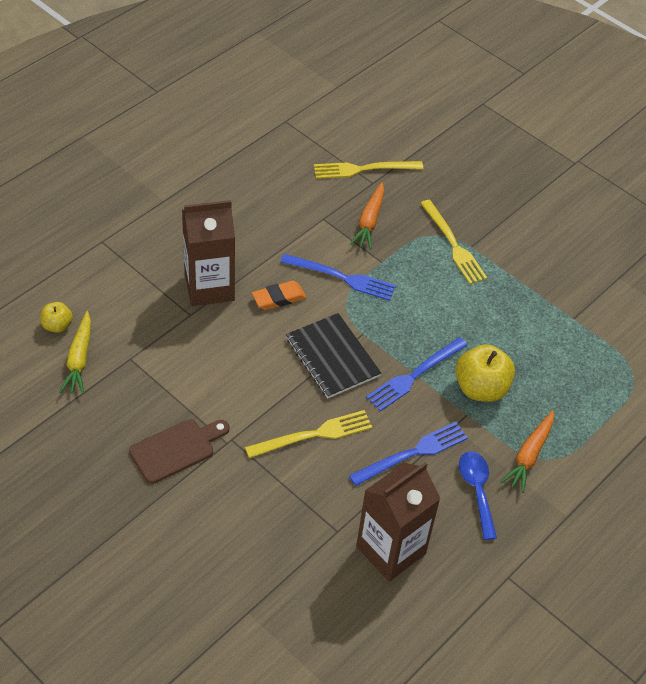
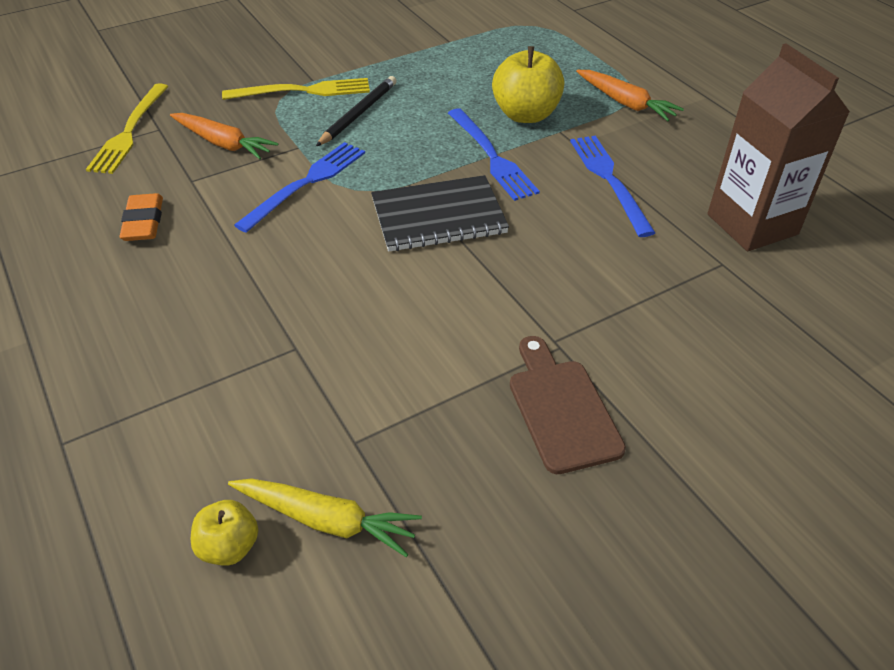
camera: 70 degrees left, 5 degrees down
(209, 287) = (251, 316): brown carton -> none
(279, 298) = (312, 247): orange eraser -> orange eraser (143, 222)
(313, 435) = (564, 257): yellow fork -> none
(437, 285) = (358, 114): none -> black pencil
(477, 491) = (669, 145): blue spoon -> none

